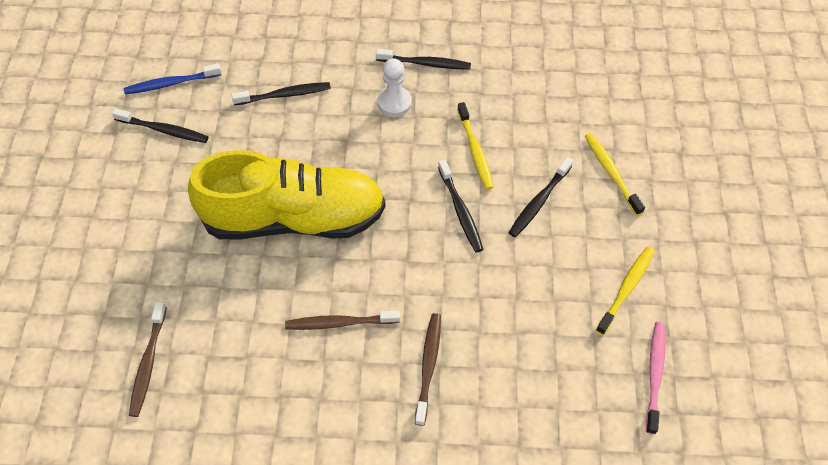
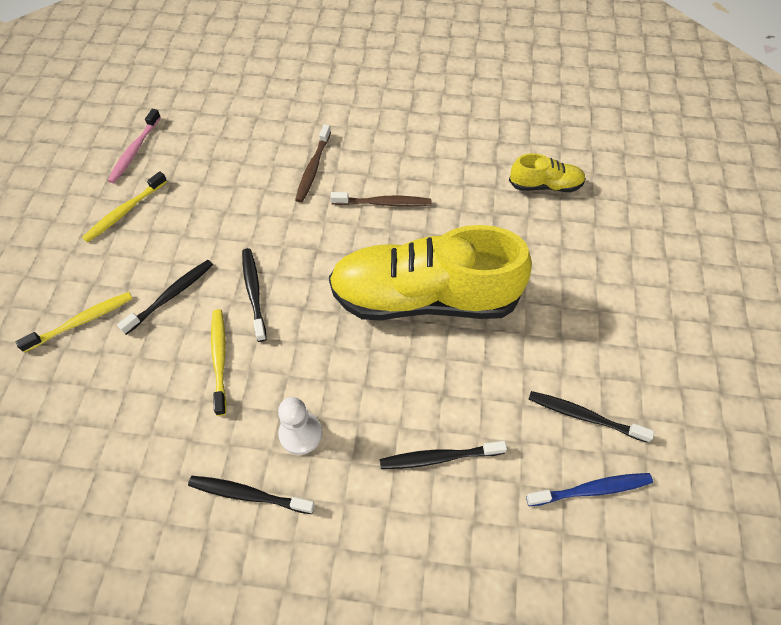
camera: 175 degrees left, 0 degrees up
(148, 363) = (545, 185): brown toothbrush -> yellow shoe
(611, 172) = (82, 321): yellow toothbrush -> yellow toothbrush turned 105 degrees counterclockwise

